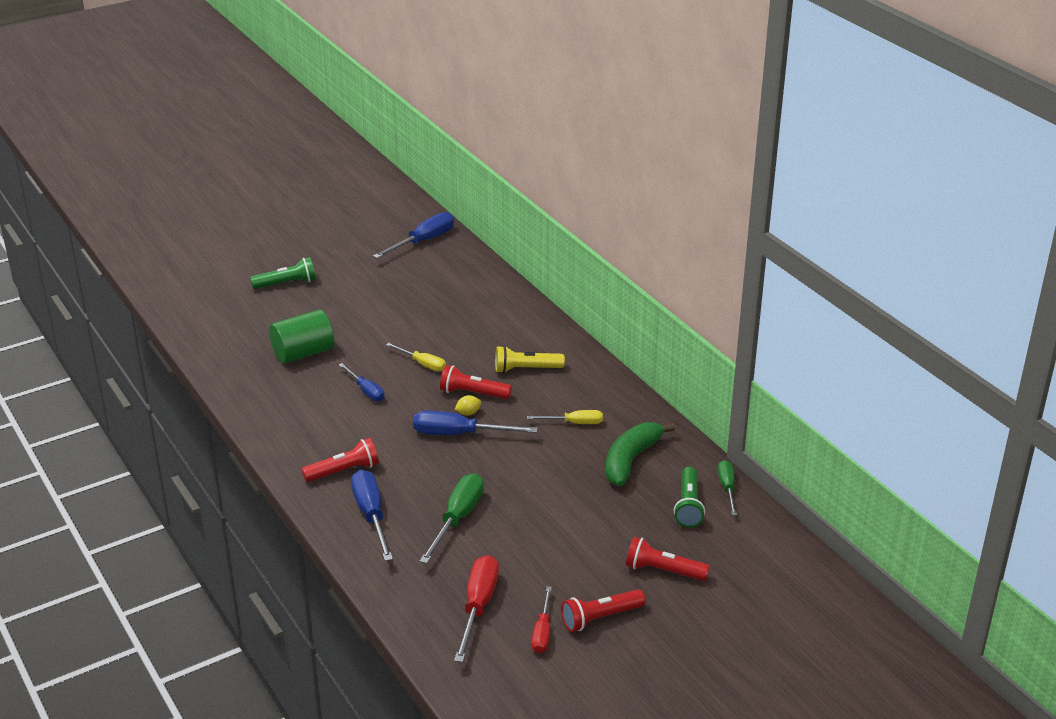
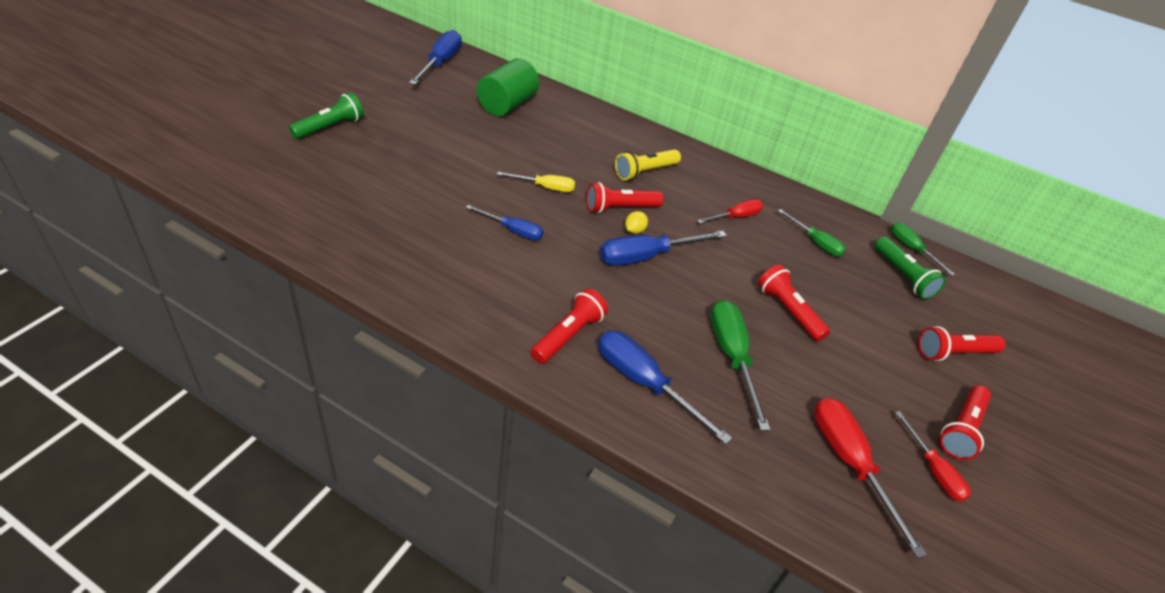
camera: 35 degrees left, 10 degrees up
(303, 353) = (409, 202): green cylinder -> green cylinder (507, 104)
(542, 502) = (788, 311): none -> red flashlight
(574, 423) = (736, 217): yellow screwdriver -> red screwdriver
(631, 460) = (816, 242): green banana -> green screwdriver

